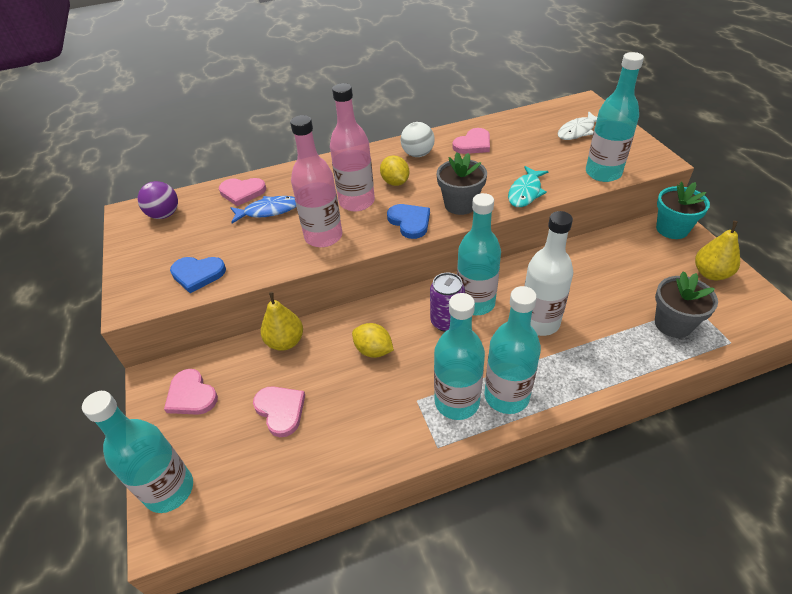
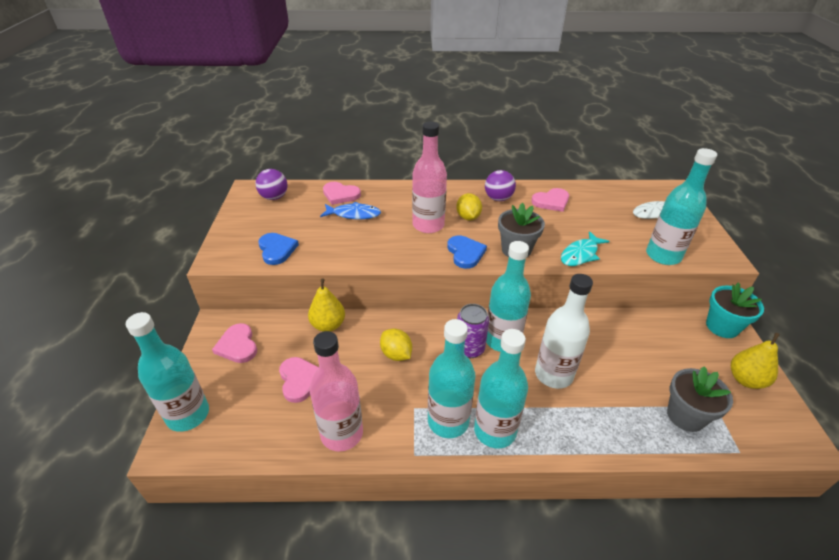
camera: 15 degrees right, 5 degrees down
(198, 274) = (277, 250): blue heart -> blue heart turned 135 degrees counterclockwise
(323, 236) = (388, 246): pink bottle -> pink bottle (342, 433)
(417, 154) = (498, 198): white ball -> purple ball

